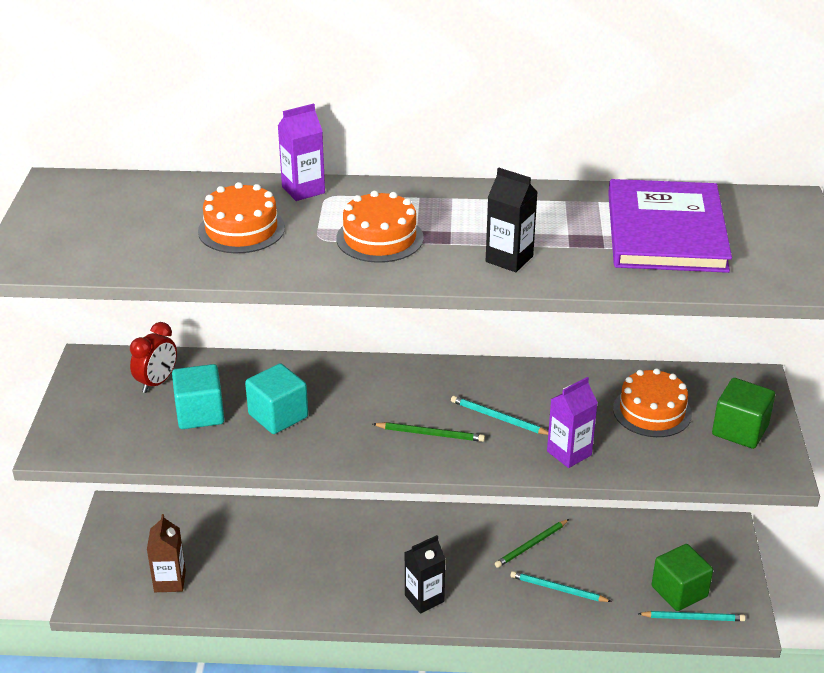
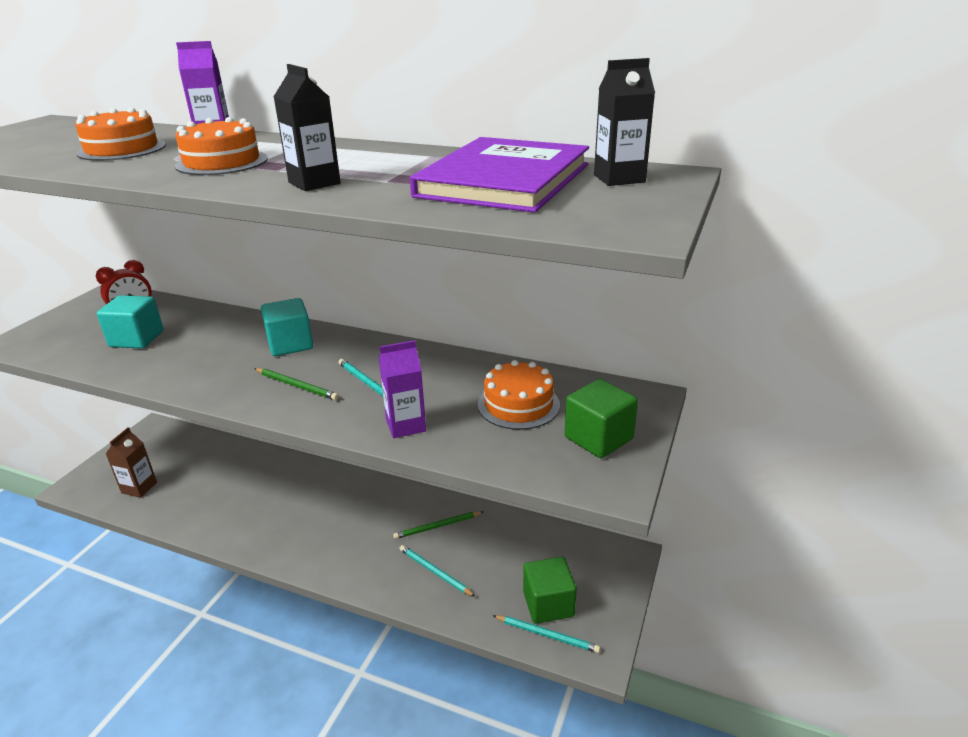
camera: 20 degrees right, 5 degrees down
(278, 416) = (191, 350): turquoise cube -> turquoise cube (290, 344)
(424, 598) = (315, 550): black carton -> black carton (619, 179)

